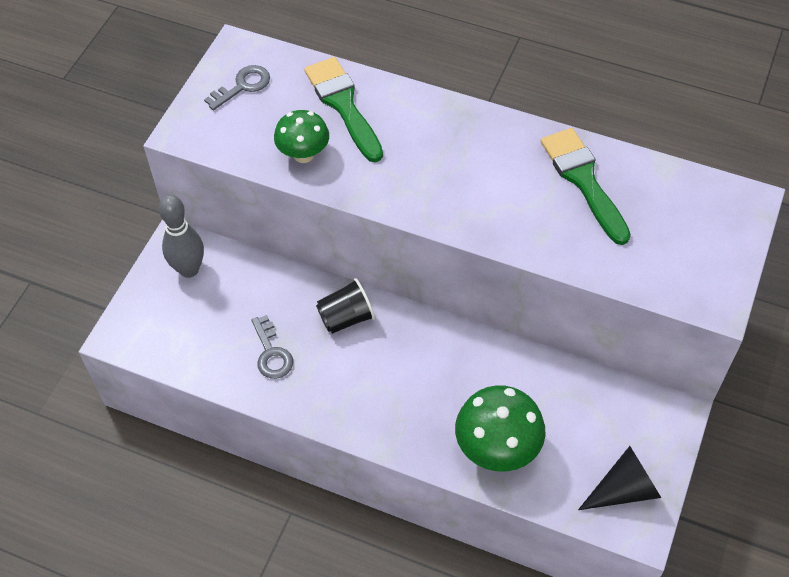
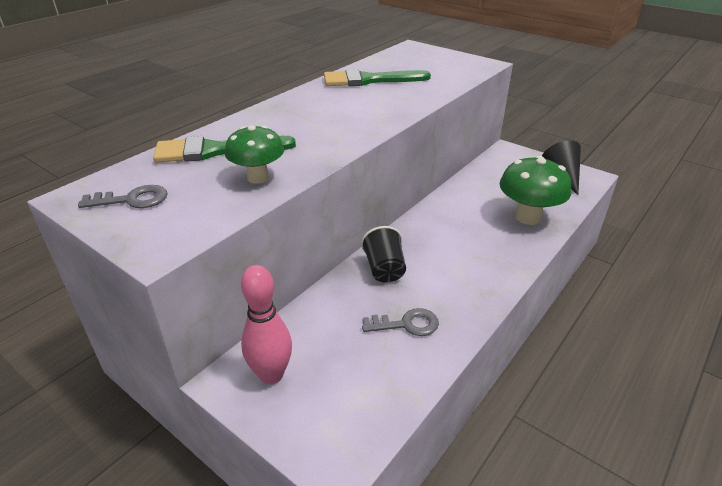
camera: 75 degrees left, 20 degrees down
(189, 269) = (271, 375): grey bowling pin -> pink bowling pin
(243, 86) = (132, 200): grey key -> grey key turned 105 degrees clockwise

